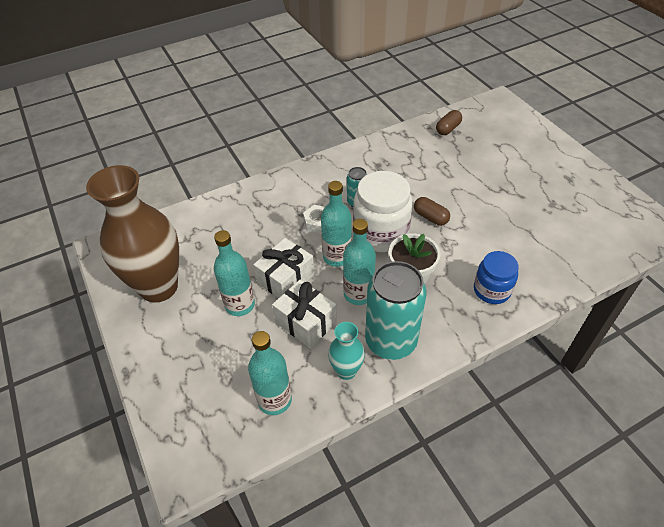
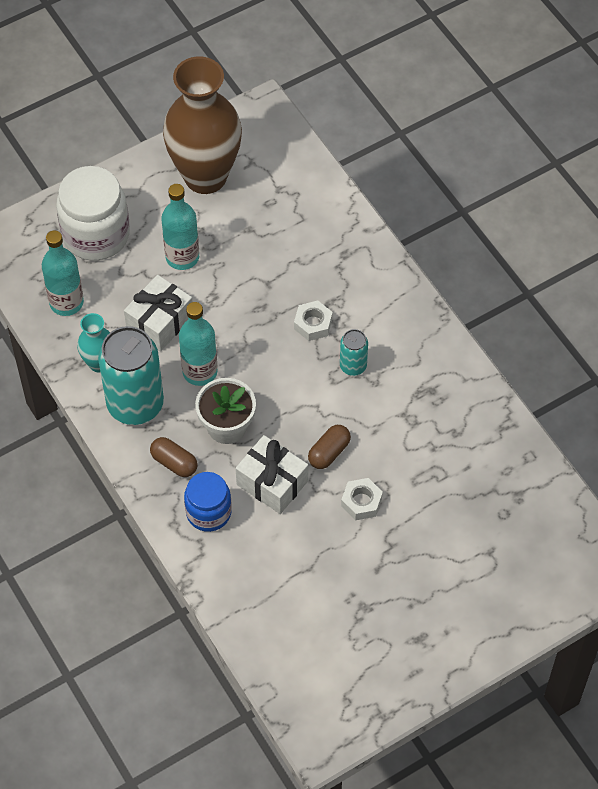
camera: 85 degrees right, 10 degrees up
(285, 278) = (221, 297): white gift -> white gift (272, 483)
(337, 257) = (256, 347): turquoise bottle -> none
(380, 233) = (297, 394): white jar -> white jar (96, 235)
(448, 129) = (524, 485): brown capsule -> brown capsule (174, 463)
(470, 202) = (361, 502): none -> white nut

